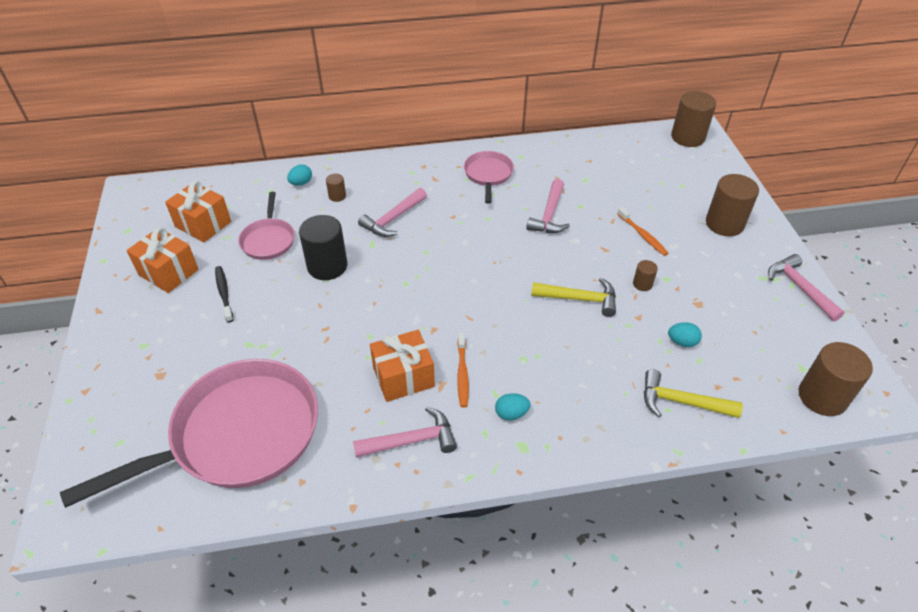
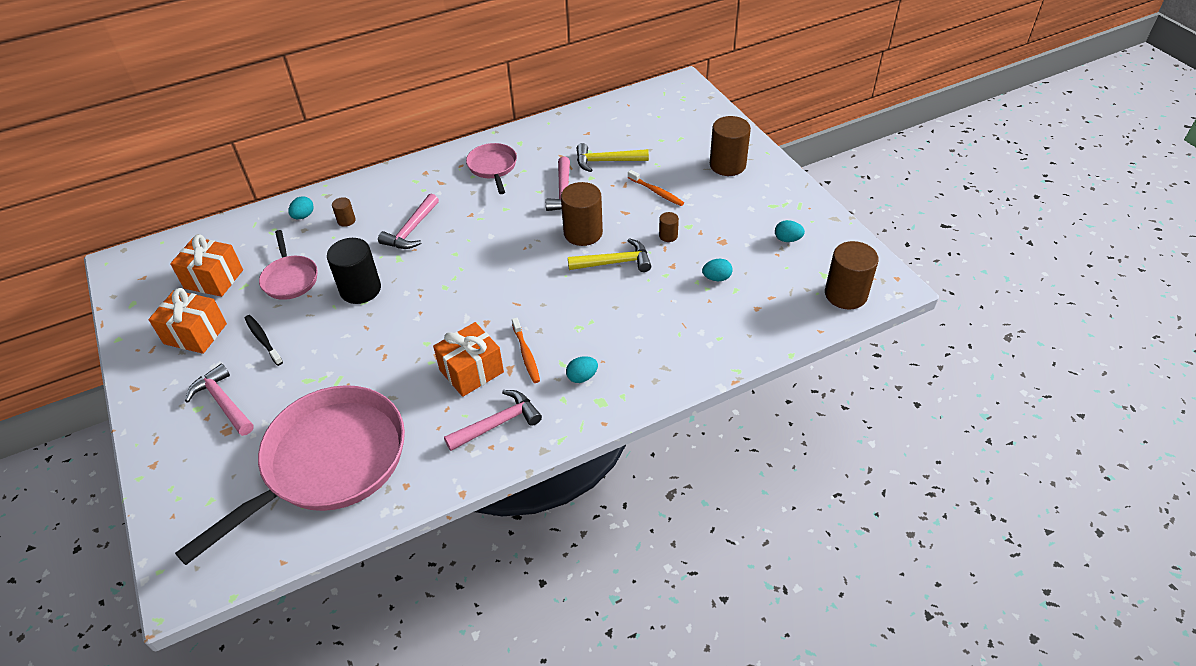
camera: 15 degrees left, 0 degrees up
(681, 402) = (729, 329): yellow hammer -> yellow hammer (606, 161)
(688, 137) = (674, 92): brown cylinder -> brown cylinder (583, 233)
(770, 318) = (787, 239): none -> turquoise egg
(799, 288) = (806, 207): pink hammer -> pink hammer (223, 402)

